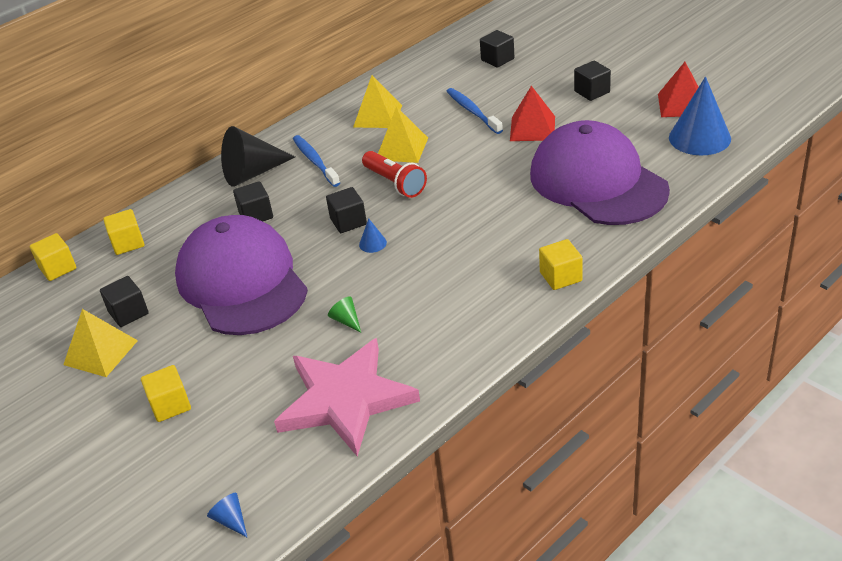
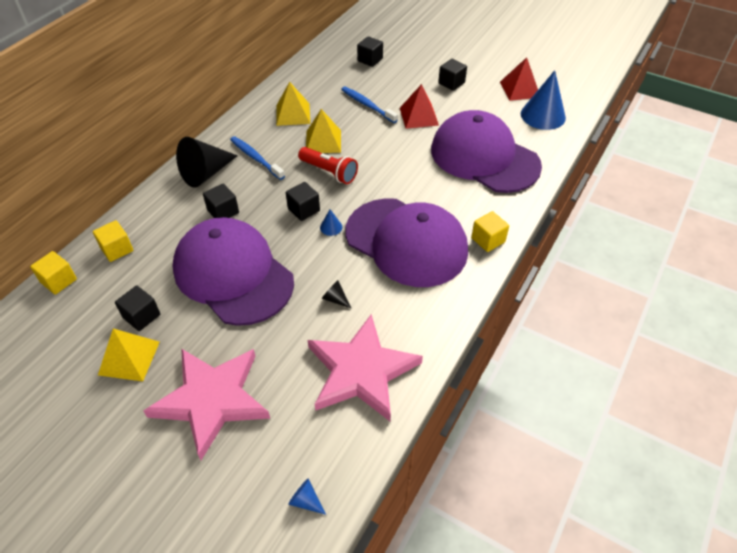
camera: 20 degrees left, 10 degrees up
(170, 405) = (212, 399): yellow cube -> pink star
(346, 320) = (335, 299): green cone -> black cone
(457, 268) = (406, 242): none -> purple cap

